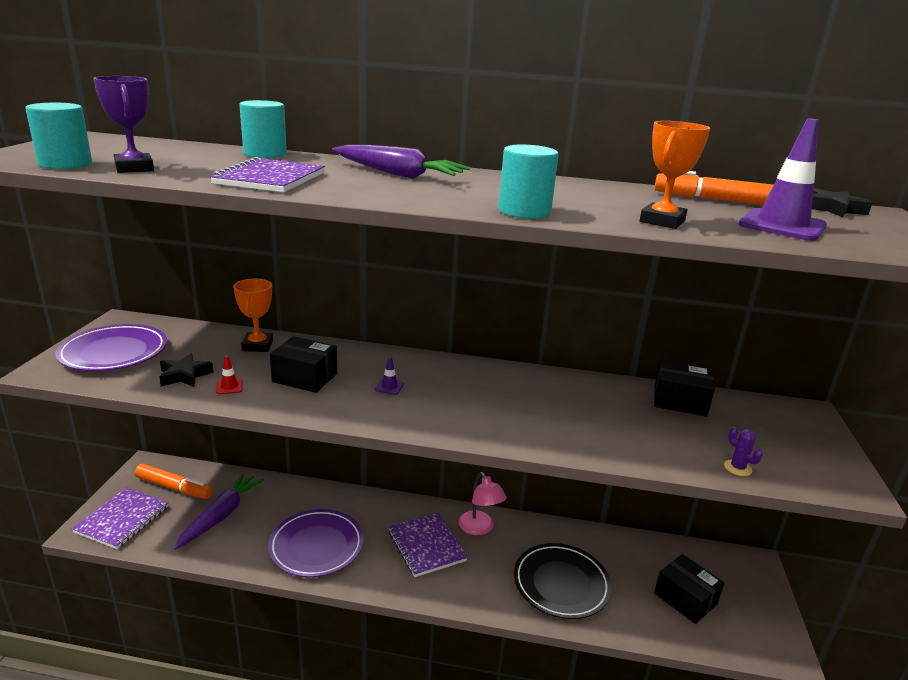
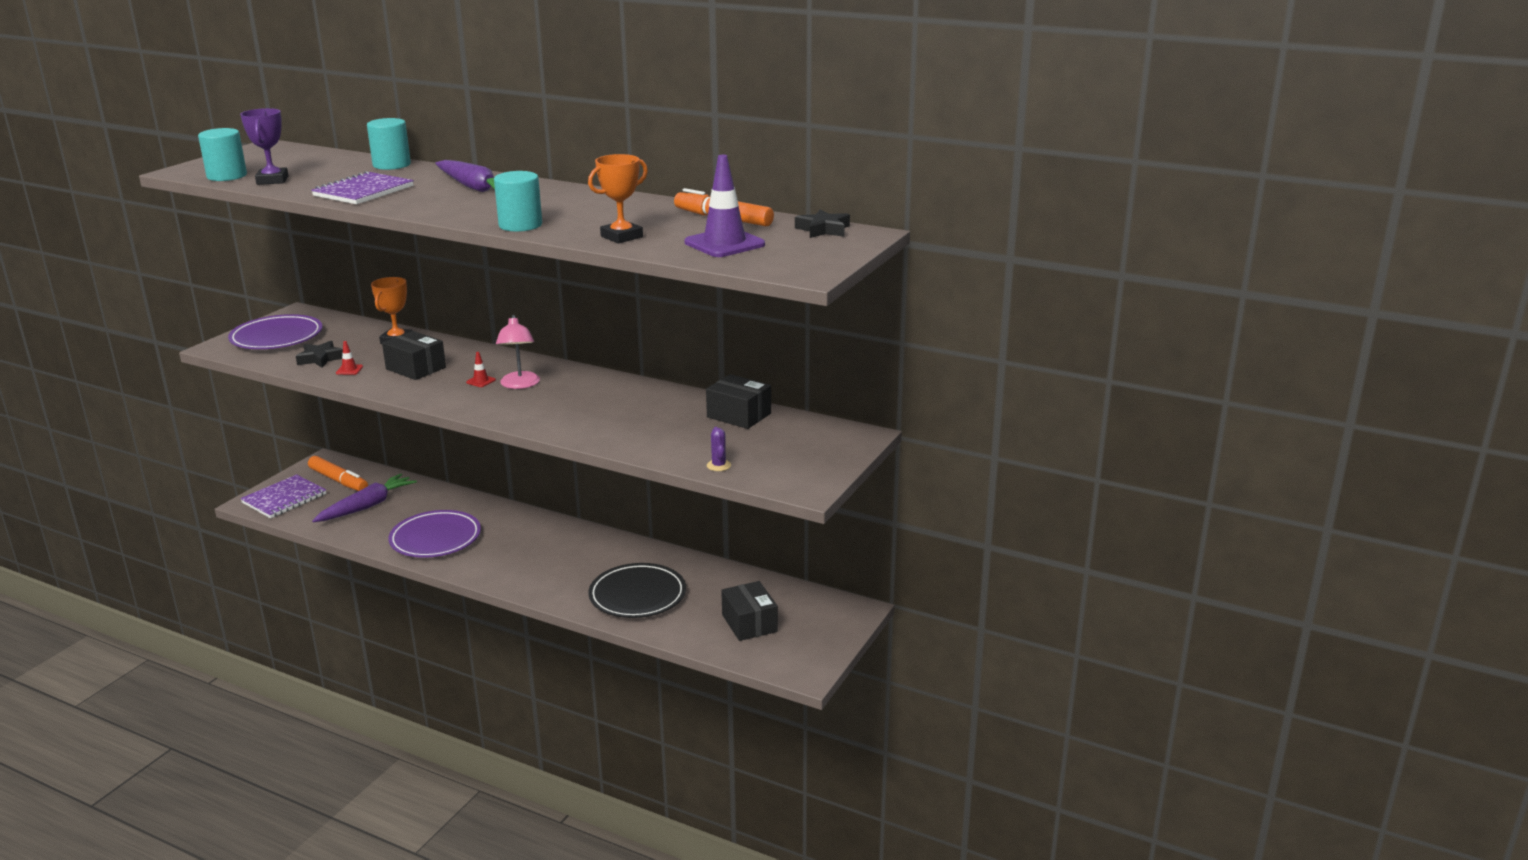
camera: 20 degrees right, 0 degrees up
(389, 387) = (481, 381): purple traffic cone -> red traffic cone
(426, 546) = (534, 552): purple notebook -> none
(479, 528) = (596, 546): pink lamp -> pink lamp (520, 385)

